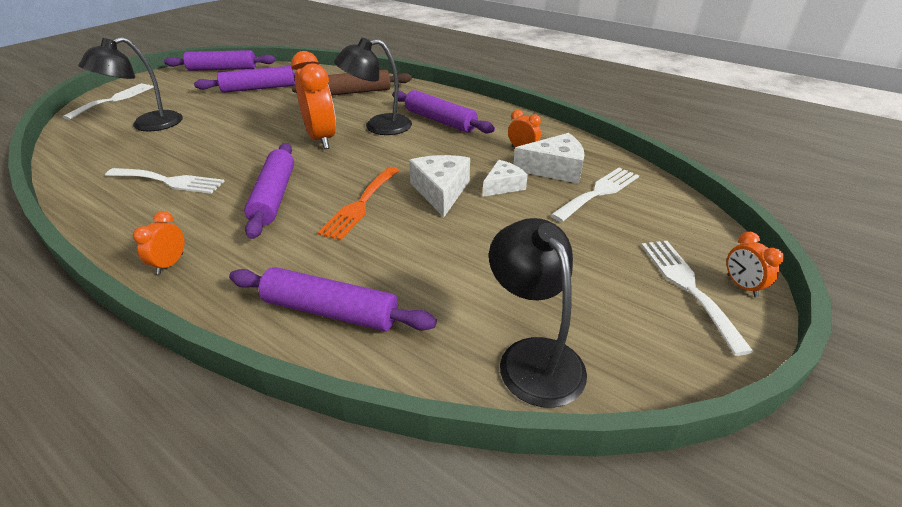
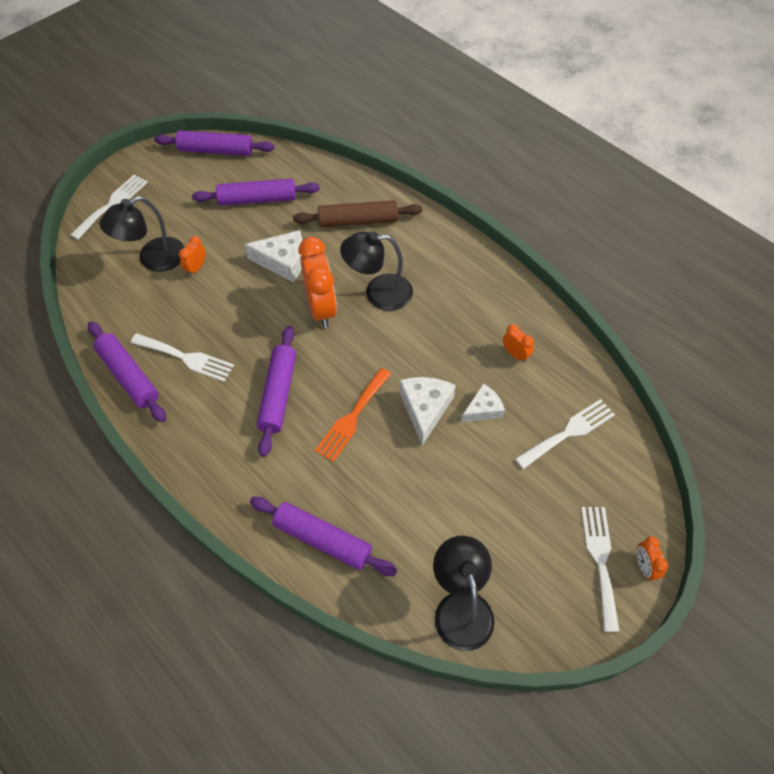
camera: 10 degrees right, 20 degrees up
(170, 264) = (201, 469): orange clock -> orange clock (196, 268)
(440, 121) = (442, 291): purple rolling pin -> purple rolling pin (128, 376)
(554, 169) = (538, 391): white cheese -> white cheese (283, 261)

